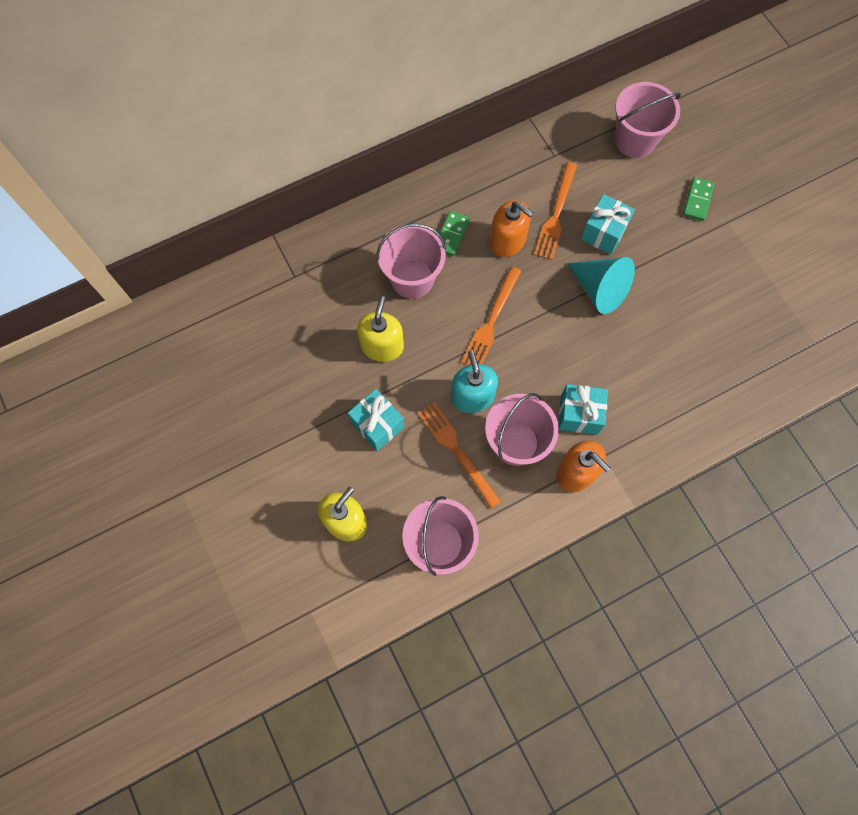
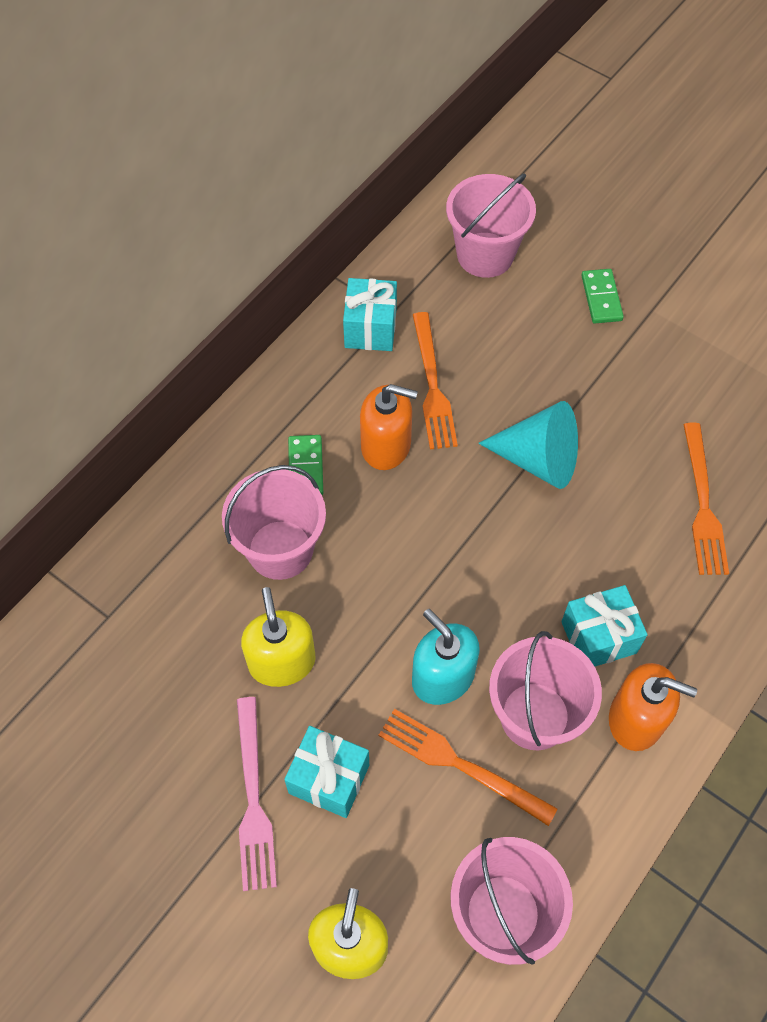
camera: 25 degrees left, 10 degrees down
(329, 417) = (253, 799): none -> pink fork
(491, 321) = (417, 561): orange fork -> orange fork (702, 504)
(603, 233) = (506, 384): turquoise gift -> turquoise gift (370, 328)

